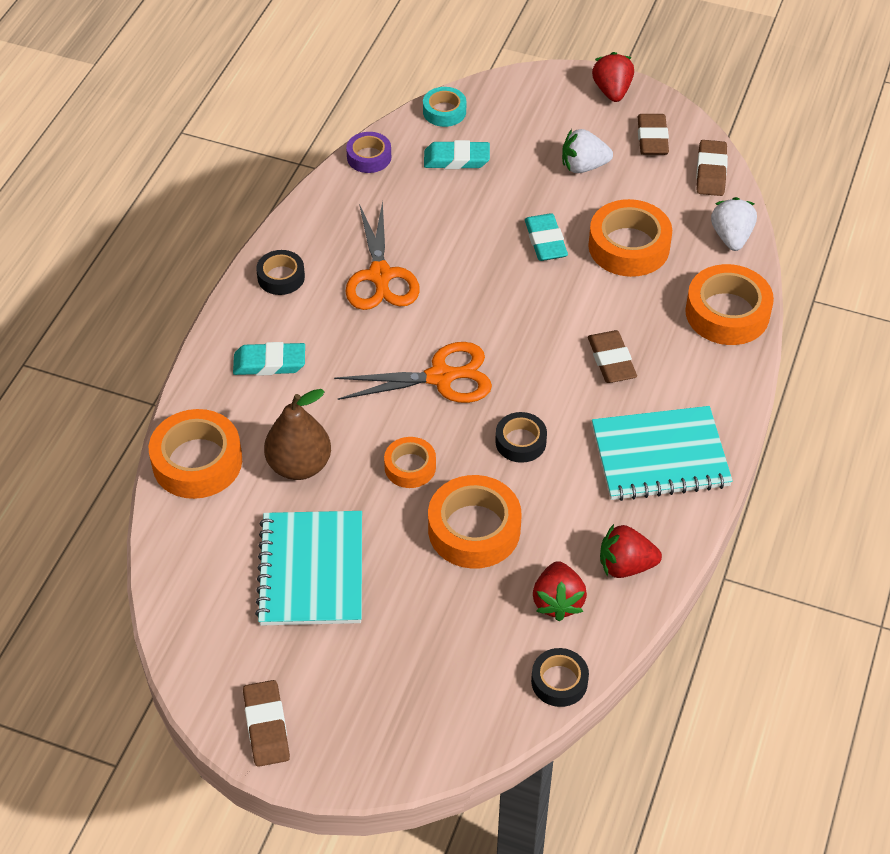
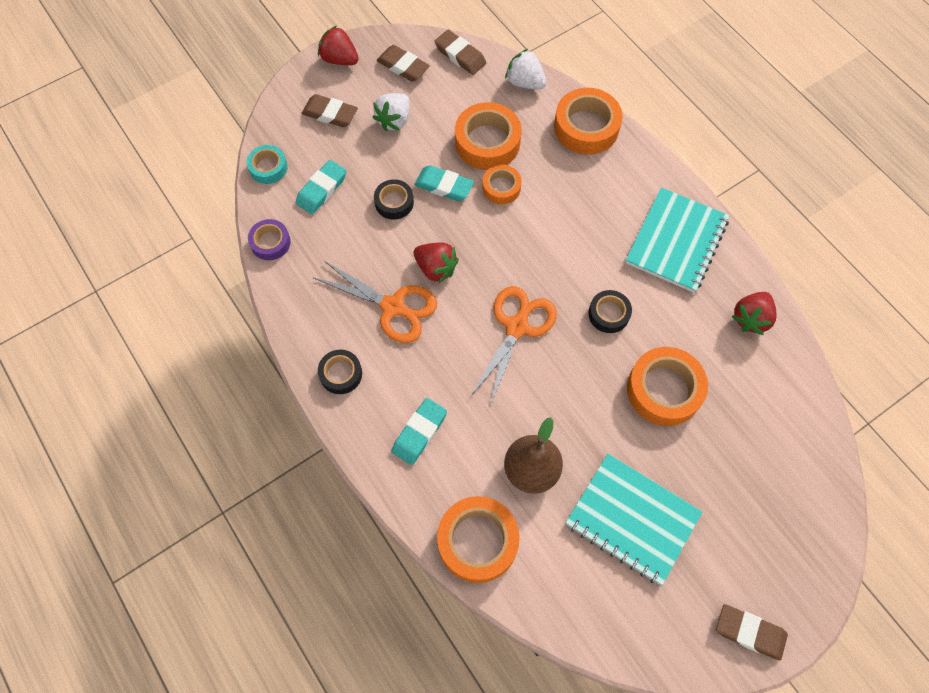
camera: 55 degrees left, 15 degrees up
(410, 467) = (583, 397): orange tape -> orange tape (501, 187)
(557, 601) = (755, 377): red strawberry -> red strawberry (436, 268)
(559, 681) = (818, 416): black tape -> black tape (394, 202)
(611, 360) = (578, 216): brown eraser -> brown eraser (330, 114)

